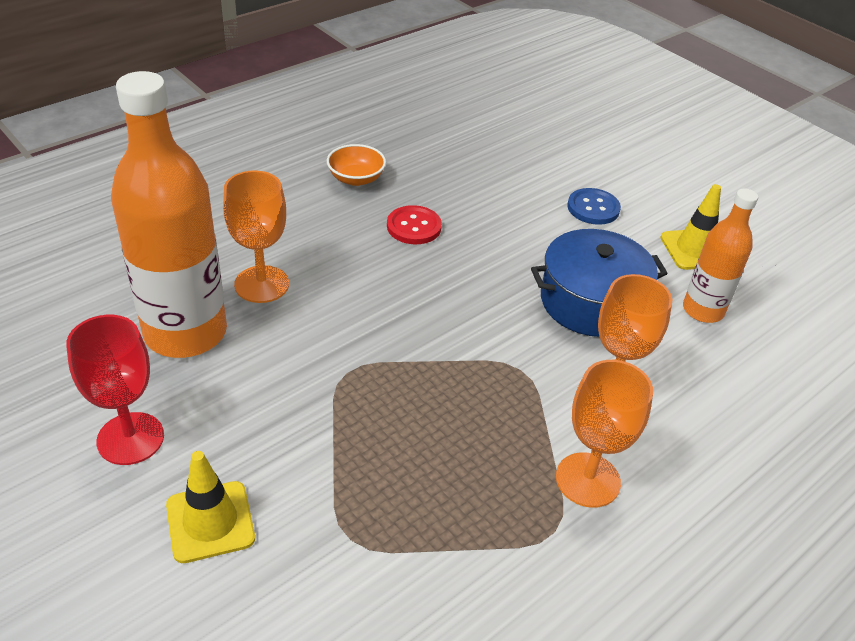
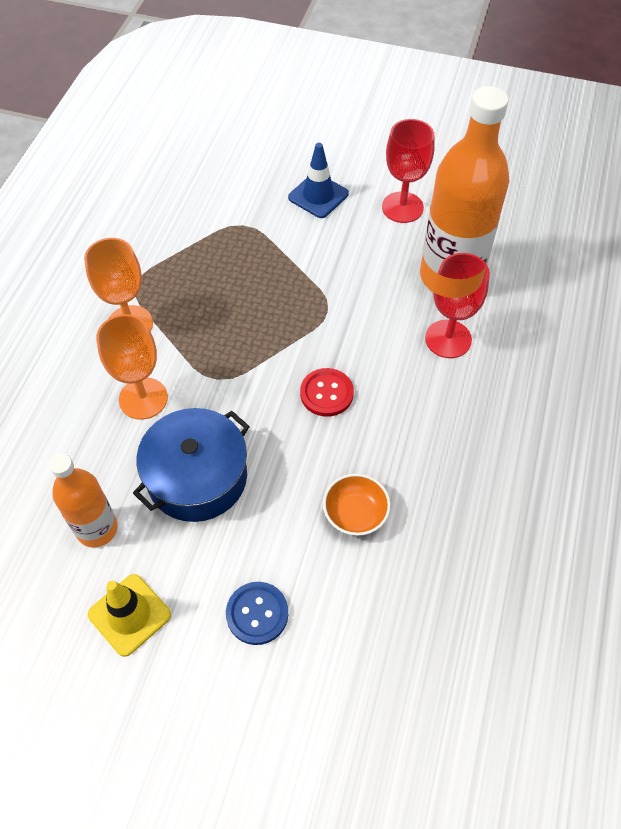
camera: 150 degrees right, 15 degrees up
(210, 522) = (318, 196): yellow traffic cone -> blue traffic cone
(261, 284) = (448, 339): orange goblet -> red goblet
(356, 178) = (499, 498): orange bowl -> orange bowl (355, 514)
(414, 227) = (397, 469): red button -> red button (326, 393)

